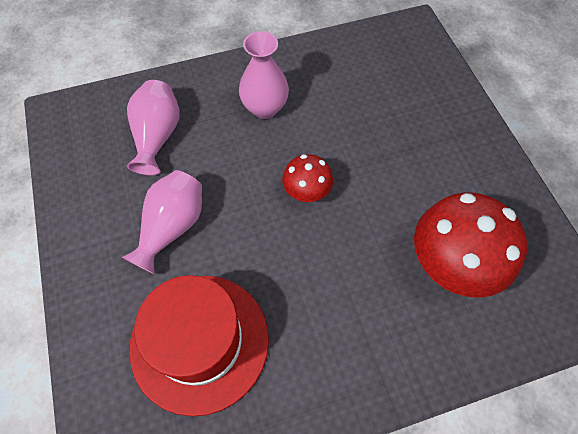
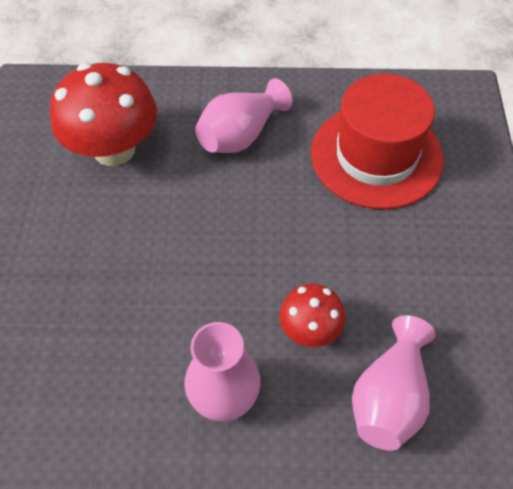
camera: 160 degrees left, 5 degrees down
(172, 227) = (387, 266): pink vase -> pink vase (241, 135)
(306, 192) = (220, 260): red mushroom -> red mushroom (310, 330)

